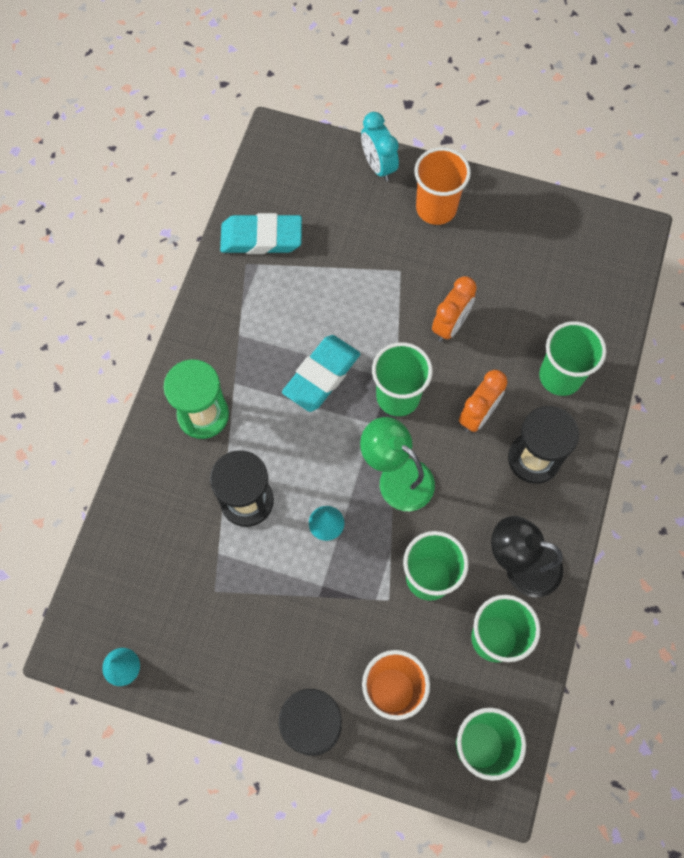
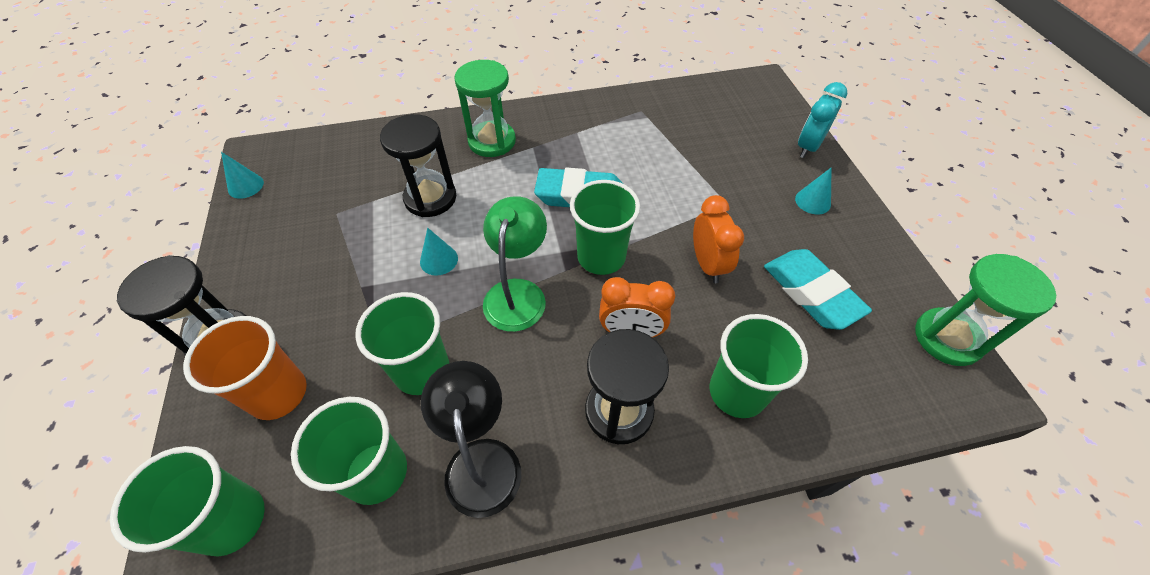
camera: 60 degrees right, 15 degrees down
(261, 238) = (671, 109): turquoise eraser -> turquoise eraser (811, 292)
(436, 208) = (813, 201): orange cup -> turquoise cone
(450, 325) = (707, 264): orange clock -> orange clock turned 105 degrees counterclockwise
(594, 221) = (947, 338): none -> green hourglass

